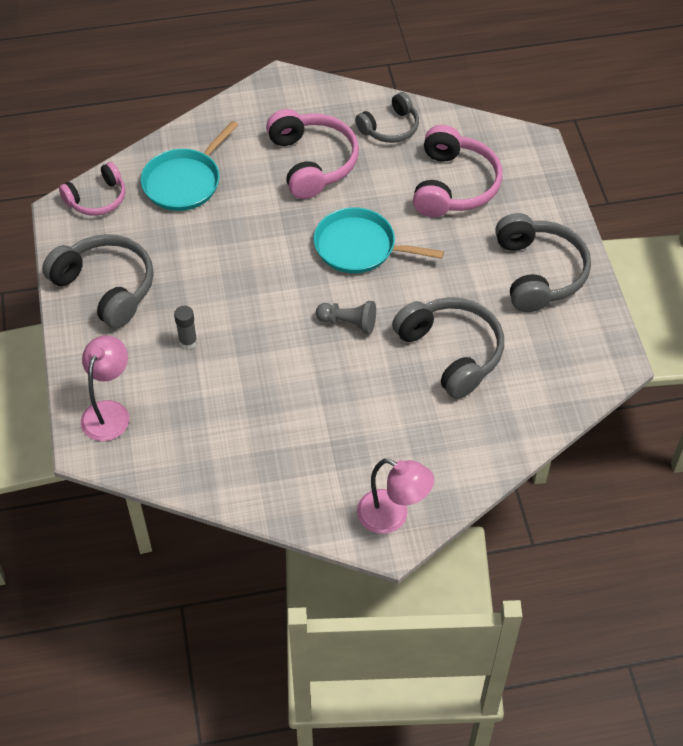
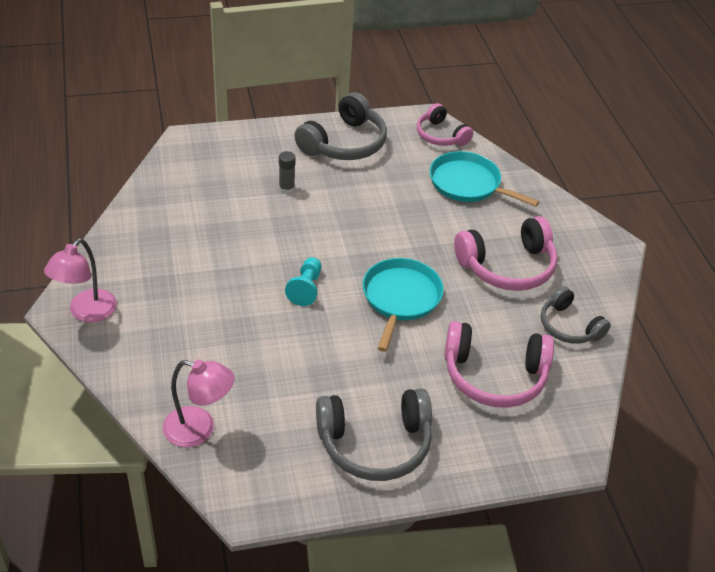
camera: 85 degrees right, 10 degrees down
(109, 412) = (218, 149): pink lamp -> pink lamp (199, 430)
(348, 323) = (306, 288): grey pawn -> turquoise pawn
(451, 352) = (268, 363): grey headphones -> none

